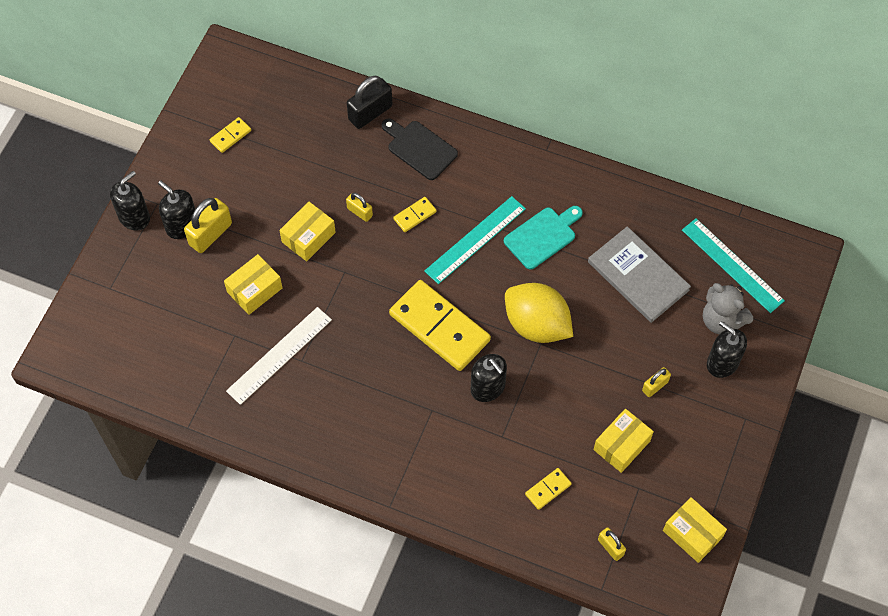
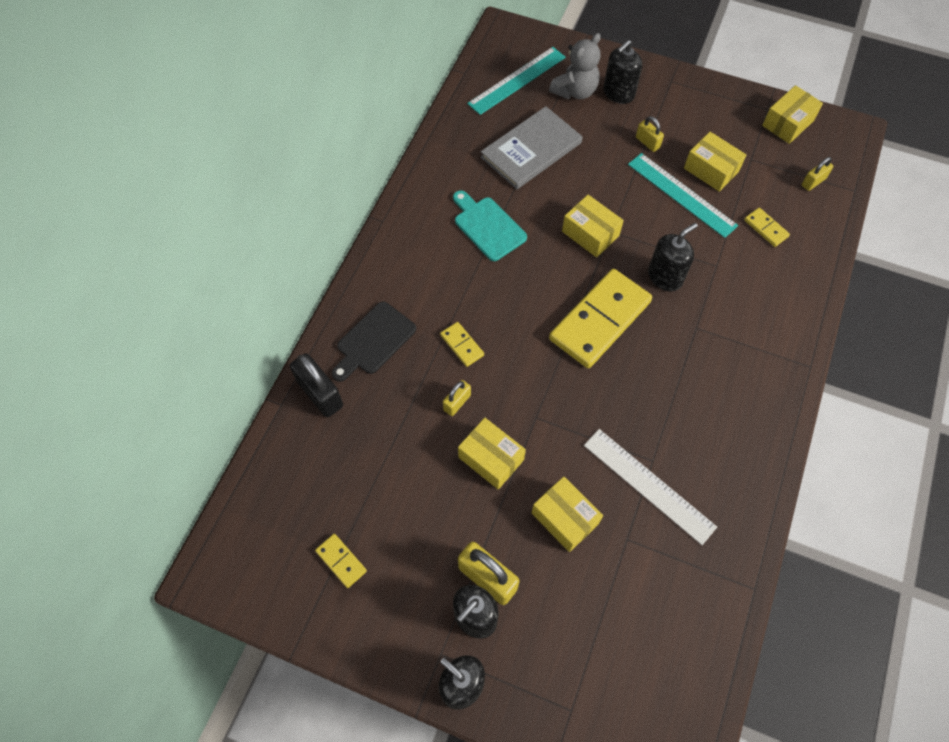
camera: 90 degrees left, 0 degrees up
(475, 240) = (492, 286): turquoise ruler -> turquoise ruler (681, 194)
(536, 325) = (590, 233): yellow lemon -> yellow box

